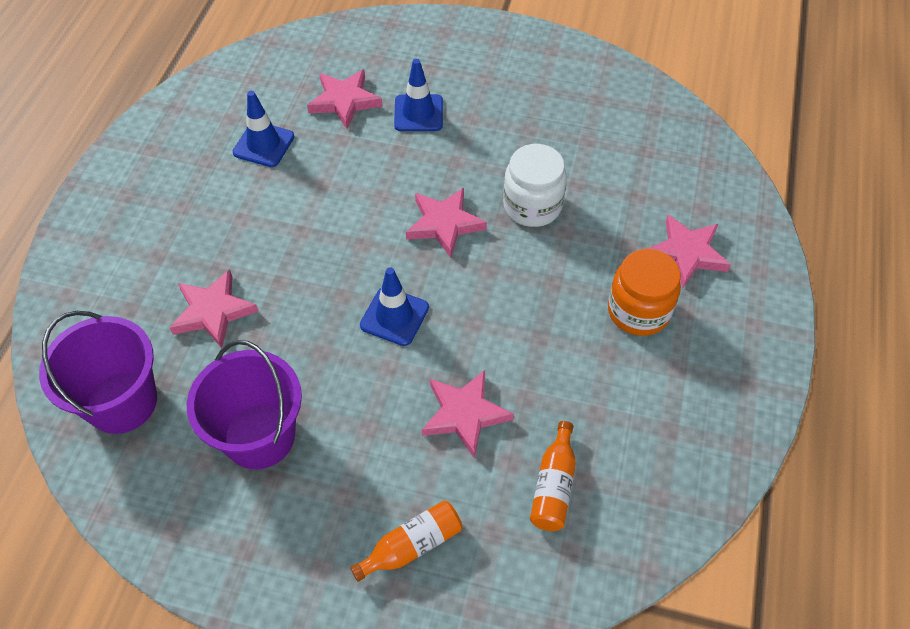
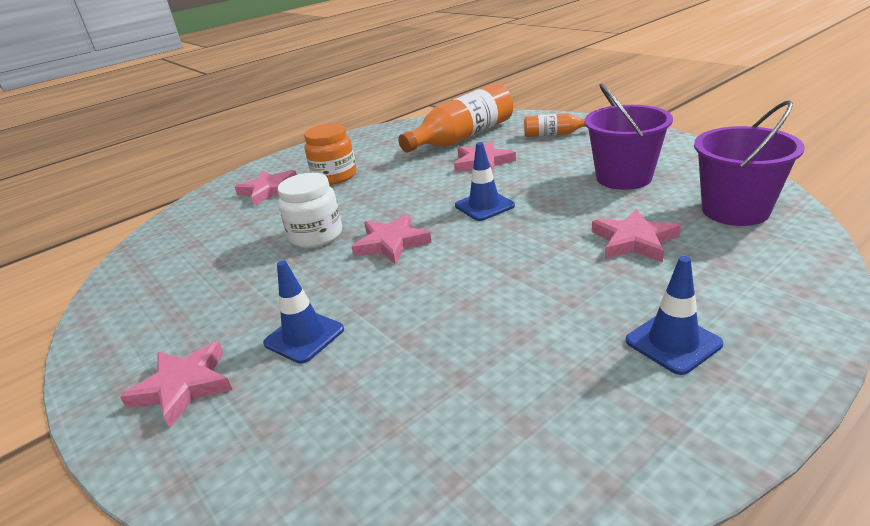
camera: 140 degrees left, 25 degrees down
(264, 144) = (500, 368): blue traffic cone -> blue traffic cone (673, 342)
(344, 101) = (361, 384): pink star -> pink star (183, 386)
(553, 486) = (463, 137): orange bottle -> orange bottle, size x2.00

